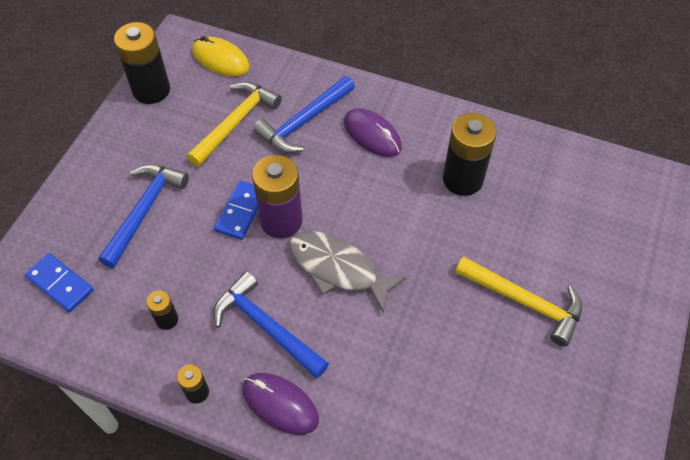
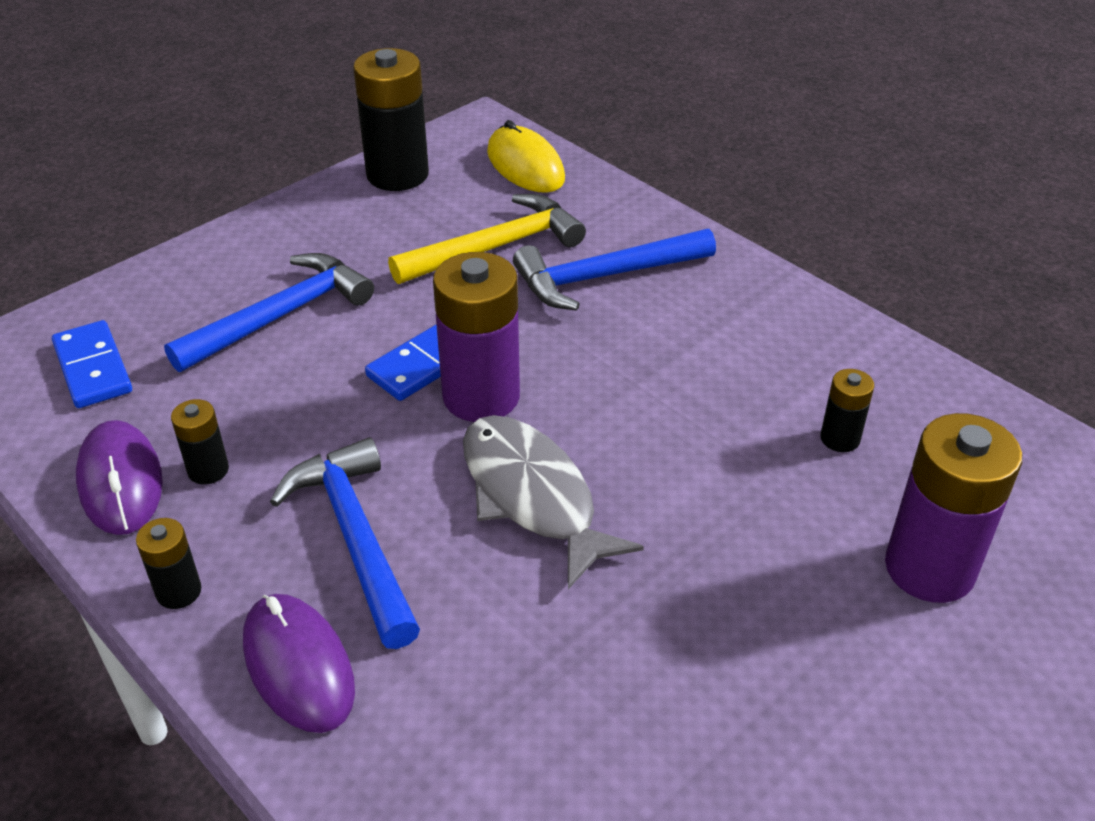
camera: 25 degrees right, 15 degrees down
(372, 135) = (710, 326): purple mouse -> purple mouse (120, 482)
(462, 179) = (840, 439): black battery -> black battery, size x0.49
(524, 302) = (860, 677): yellow hammer -> none
(530, 235) = (929, 568): none -> purple battery

